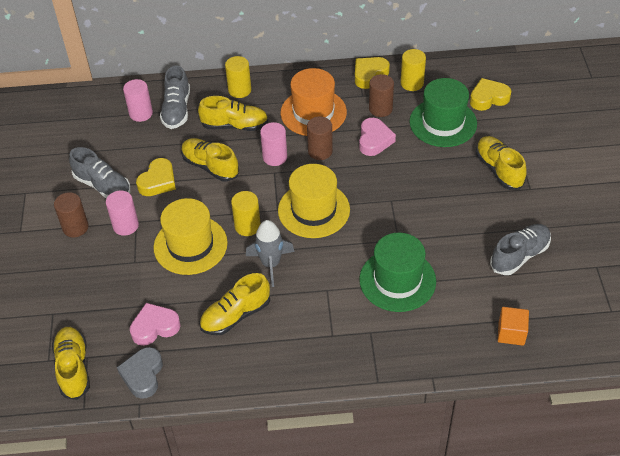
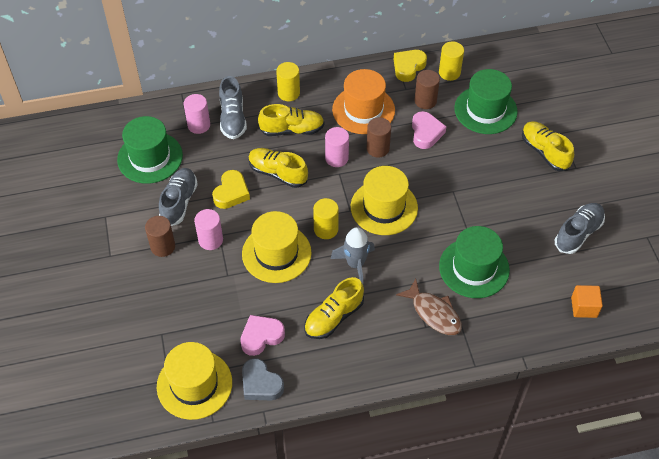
camera: 10 degrees left, 5 degrees up
(73, 368) = (194, 384): yellow shoe -> yellow hat
(84, 140) = (150, 157): none -> green hat
(103, 186) = (179, 202): grey shoe -> grey shoe turned 105 degrees counterclockwise
(143, 375) = (260, 384): grey heart -> grey heart turned 45 degrees counterclockwise
(344, 322) = (434, 313): none -> brown fish
(488, 98) = (522, 82): yellow heart -> none

